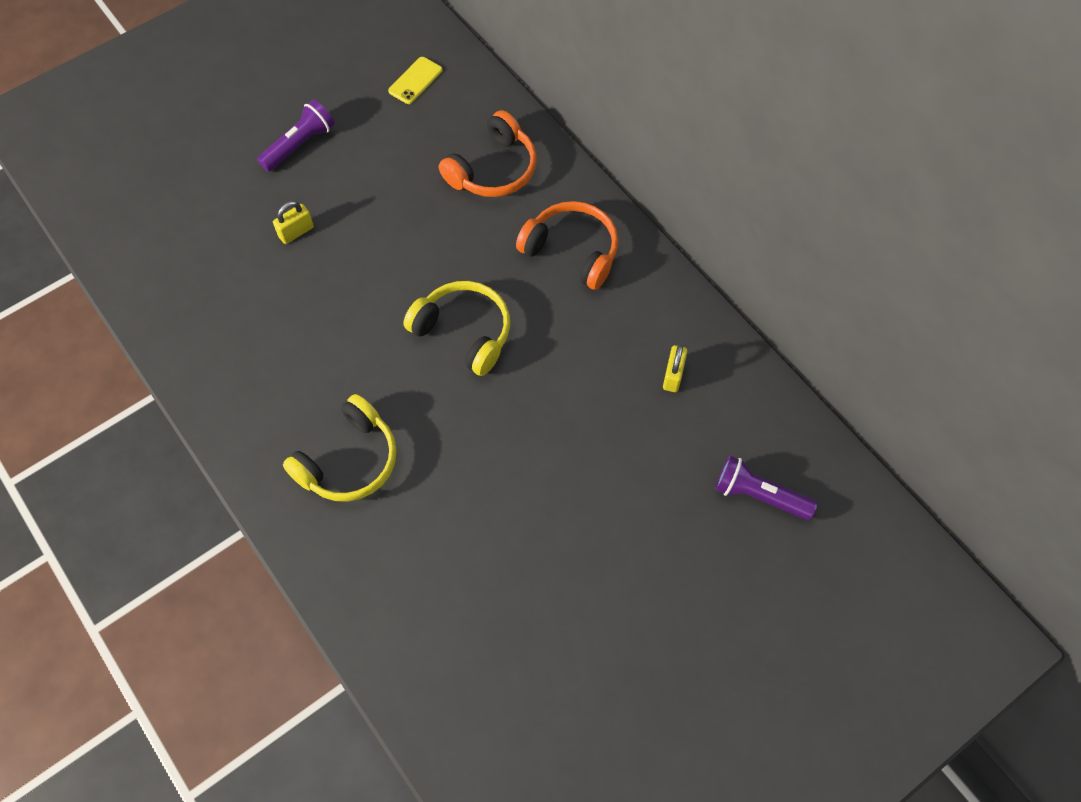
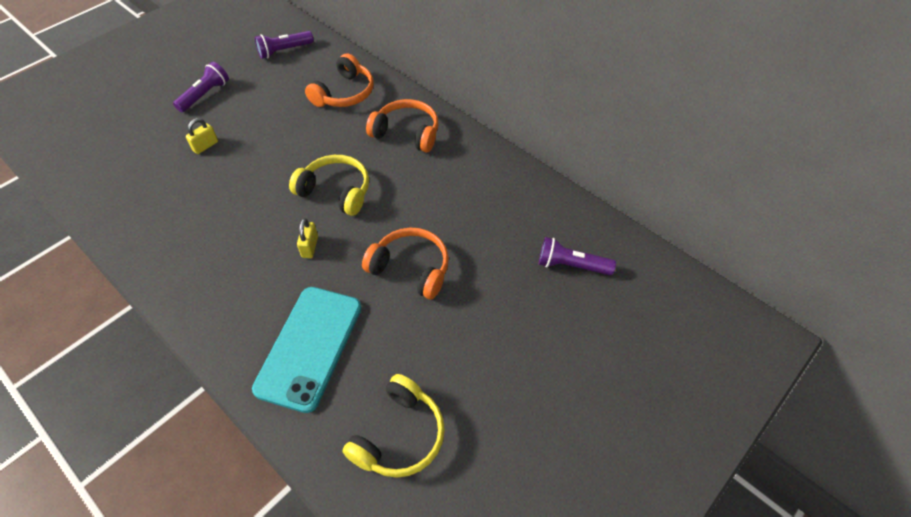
camera: 10 degrees left, 10 degrees down
(349, 460) = (256, 287): yellow headphones -> yellow headphones (399, 435)
(408, 554) = (309, 347): none -> turquoise phone
(415, 81) = (284, 51): yellow phone -> purple flashlight
(547, 465) = (411, 268): none -> orange headphones
(673, 375) = (492, 198): yellow padlock -> yellow padlock (310, 247)

